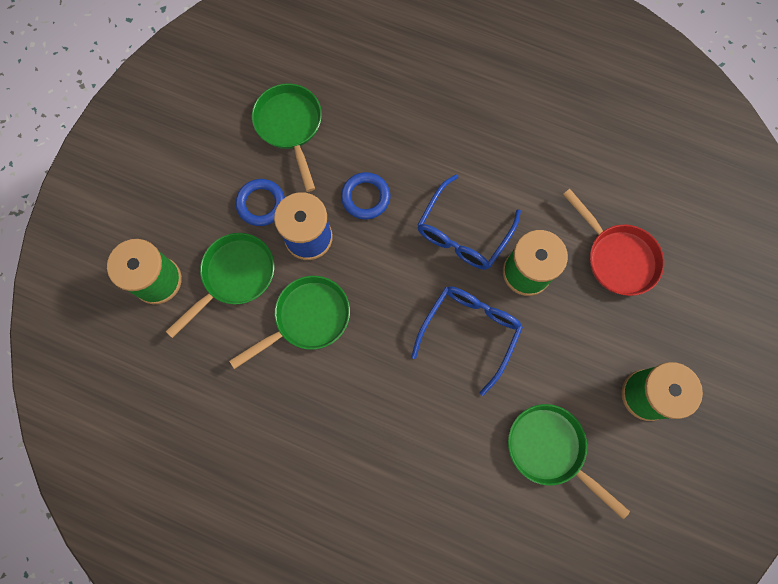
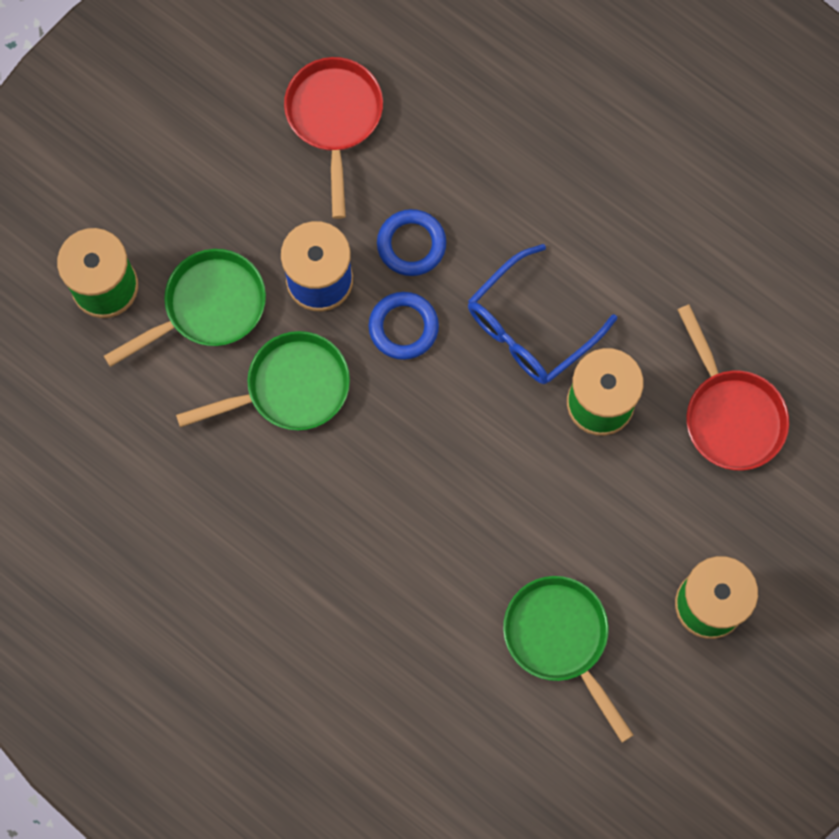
camera: 15 degrees right, 0 degrees up
(261, 204) = (267, 217): blue ring -> blue ring (403, 327)
(290, 127) = (334, 119): green pan -> red pan
(469, 332) = (499, 462): blue glasses -> none

